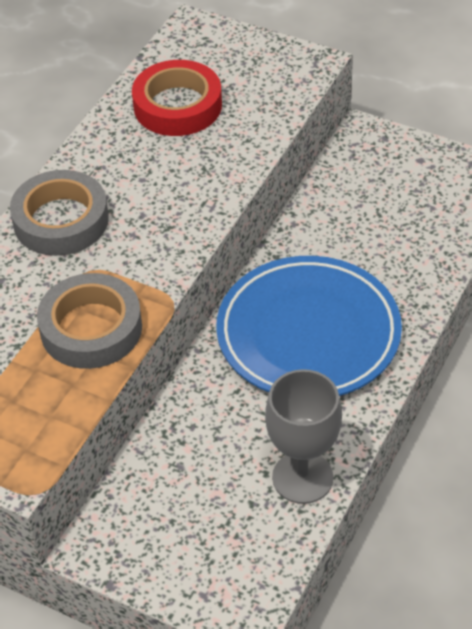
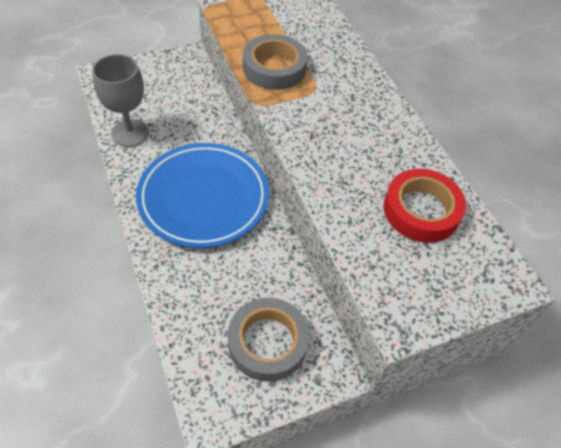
camera: 125 degrees right, 5 degrees up
(61, 220) = (365, 100): grey tape -> grey tape (267, 342)

